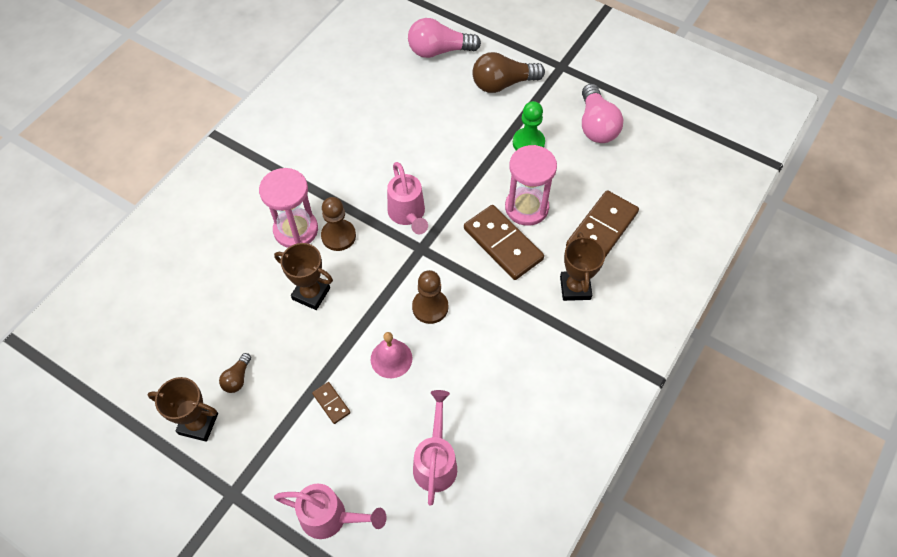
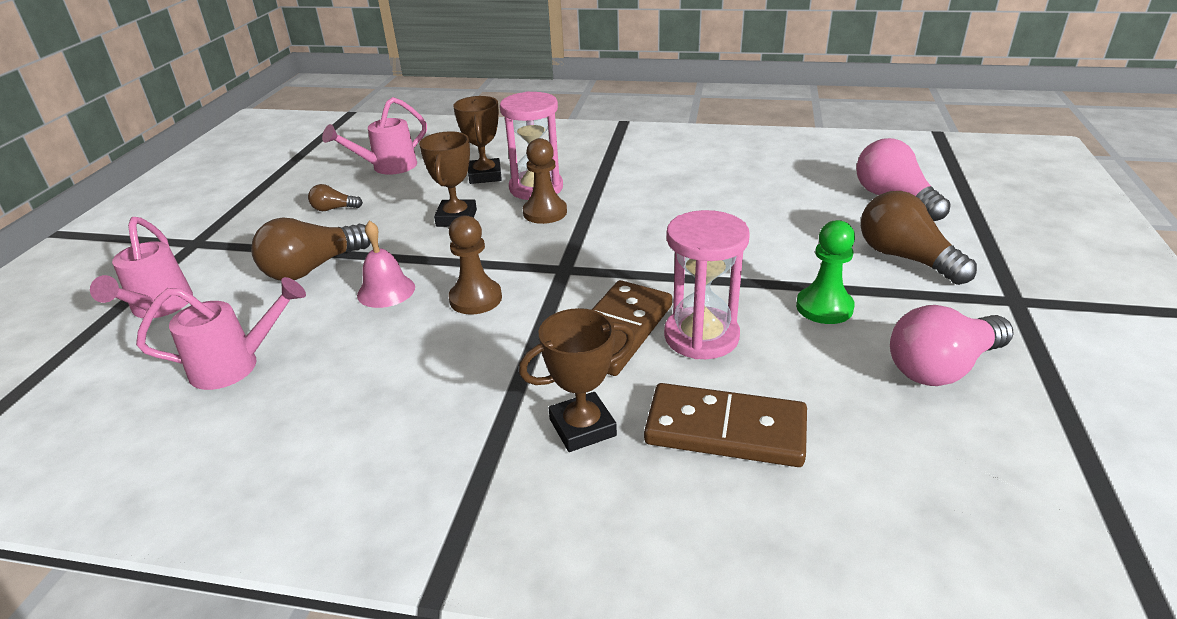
camera: 70 degrees right, 25 degrees down
(198, 423) = (276, 205): brown trophy -> brown trophy (485, 175)
(331, 403) = (312, 268): brown domino -> brown light bulb
(408, 215) = (608, 246): pink watering can -> pink watering can (387, 167)

